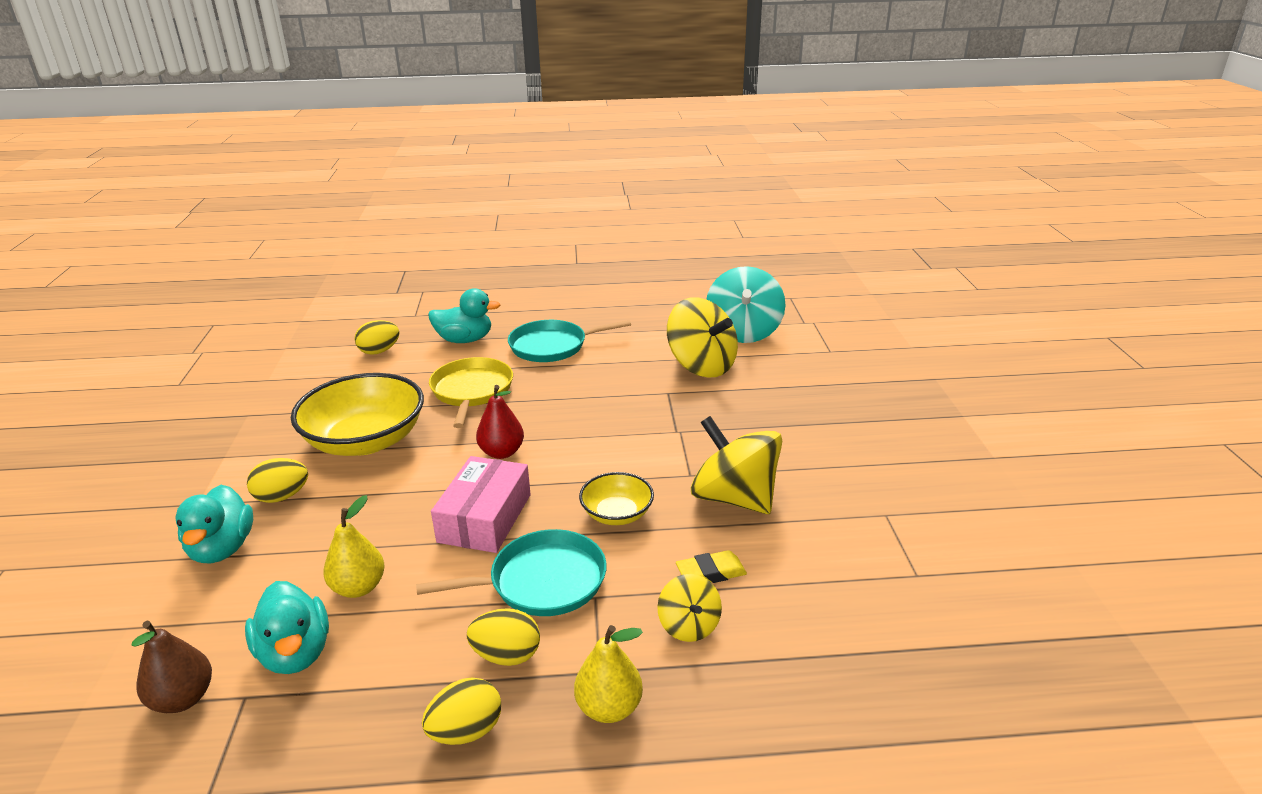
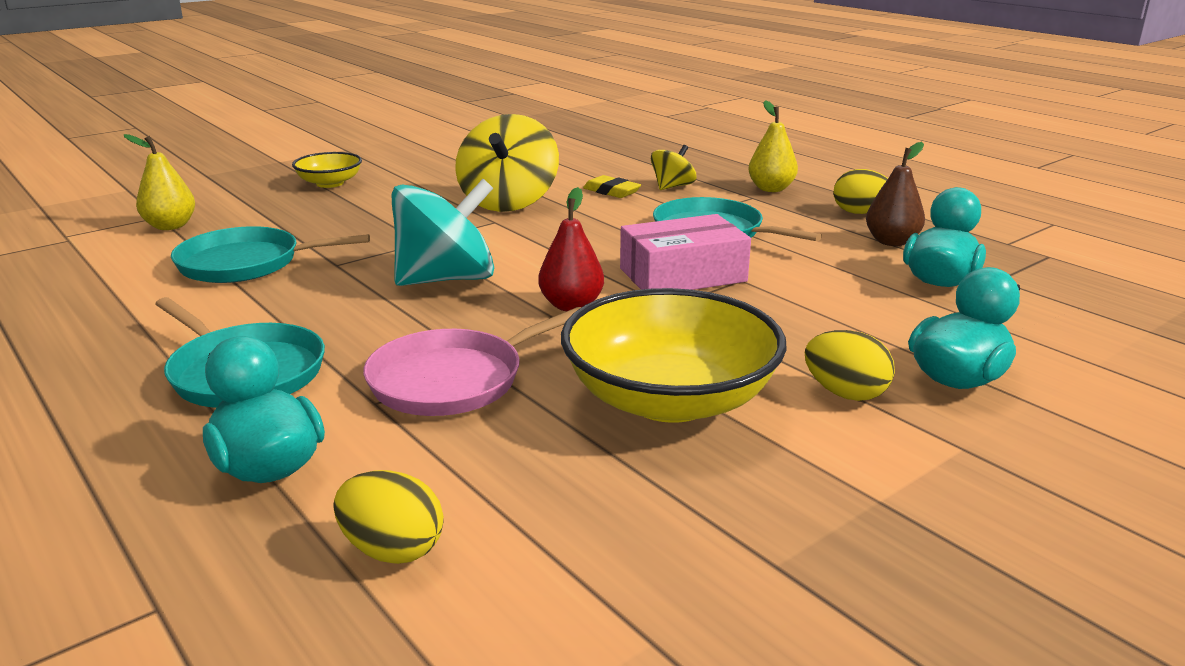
camera: 125 degrees left, 5 degrees down
(183, 698) = (1051, 298): brown pear -> brown pear (891, 242)
(358, 587) = (849, 289): yellow pear -> yellow pear (170, 226)
(472, 391) = (453, 380): yellow pan -> pink pan
(506, 655) = (793, 221): yellow egg -> none
(617, 514) = (592, 231): yellow bowl -> yellow bowl (330, 183)
(701, 366) = (246, 263): yellow spinning top -> turquoise pan
(743, 332) = (117, 263): turquoise spinning top -> turquoise spinning top (446, 279)

